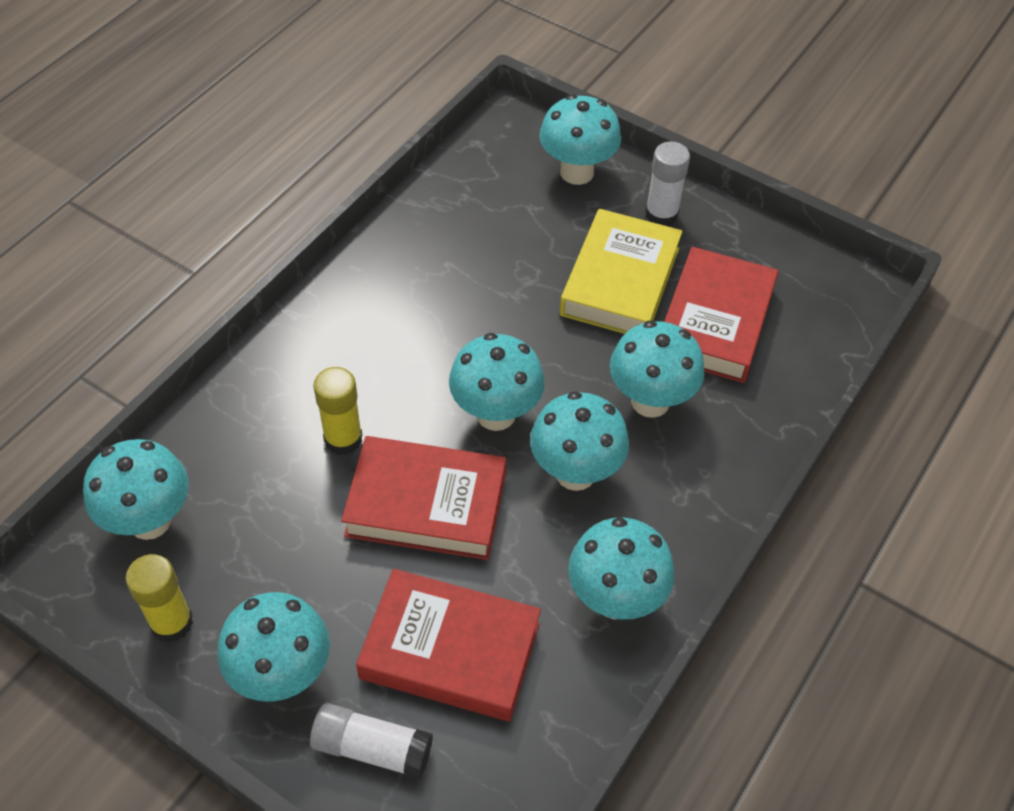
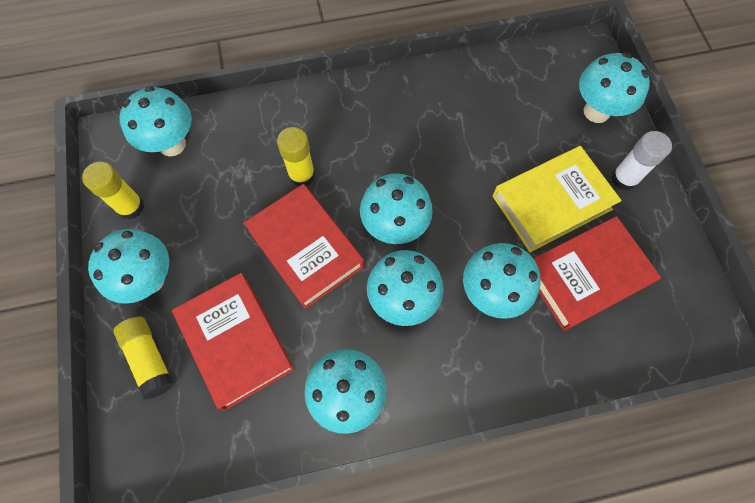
camera: 45 degrees right, 15 degrees up
(372, 748) = (149, 358): white glue stick -> yellow glue stick

